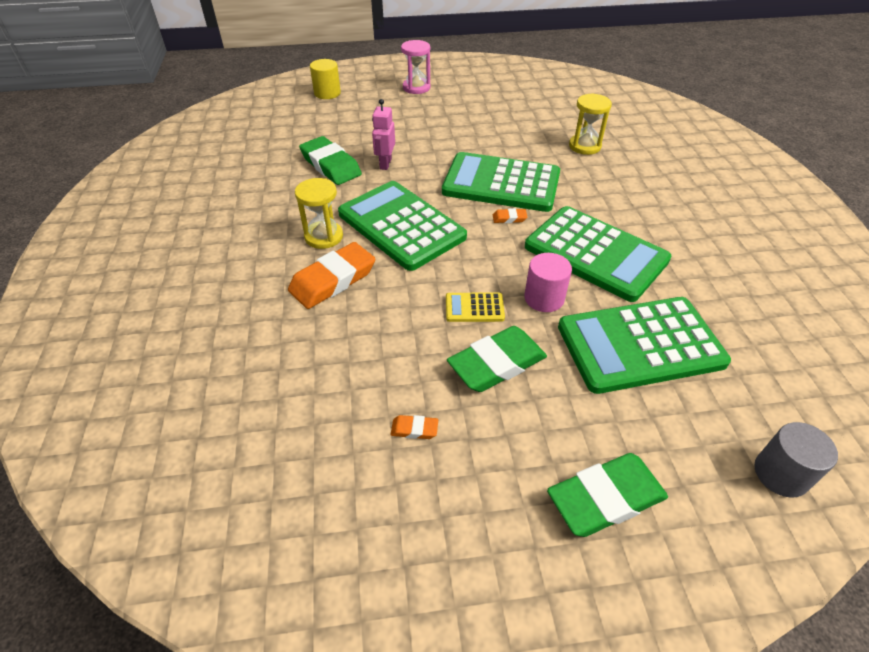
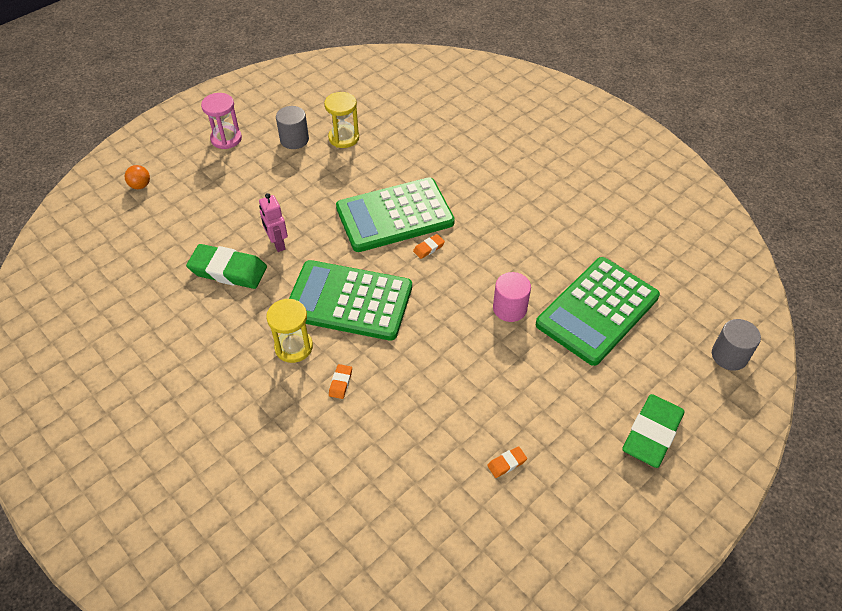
camera: 35 degrees left, 5 degrees up
(327, 93) = (140, 185): yellow cylinder -> orange ball
(333, 280) = (340, 383): orange eraser -> orange eraser, size x0.44
(467, 105) = (294, 140): none -> grey cylinder
(474, 308) = (468, 345): yellow calculator -> none
(497, 363) = (519, 381): green eraser -> none
(584, 146) = (431, 142): yellow hourglass -> yellow hourglass (344, 138)
(595, 253) = (515, 248): green calculator -> none

